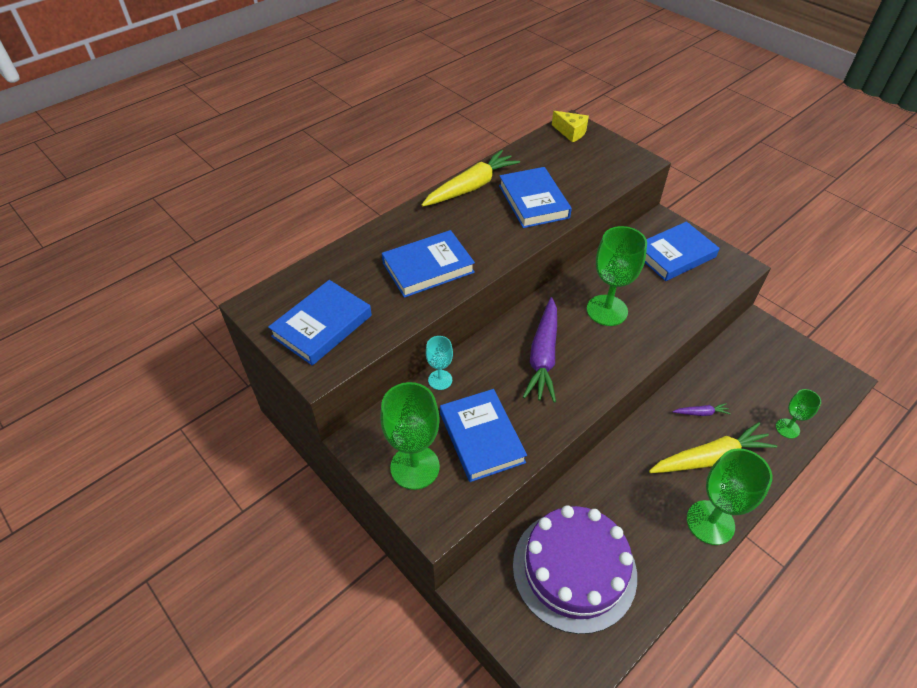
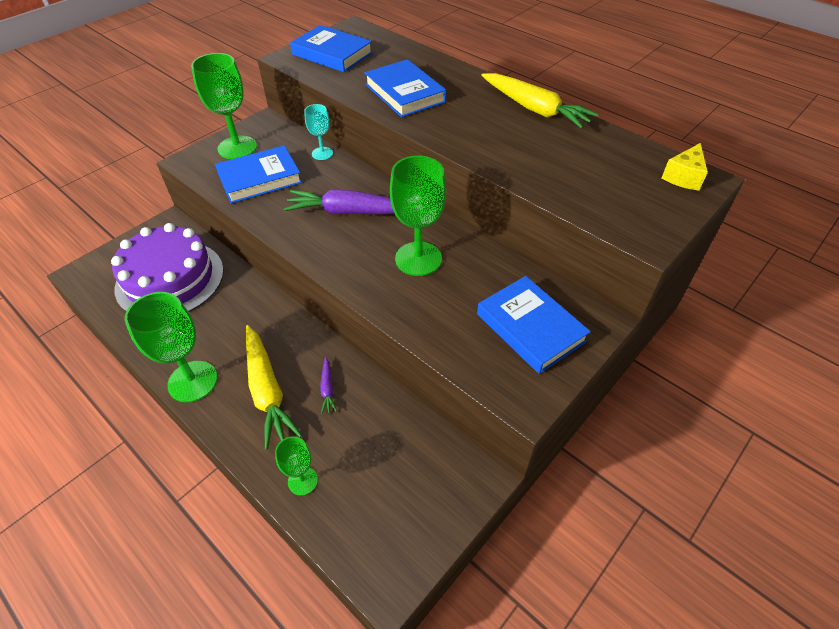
camera: 85 degrees right, 0 degrees up
(533, 201) = (524, 149): blue book -> none

